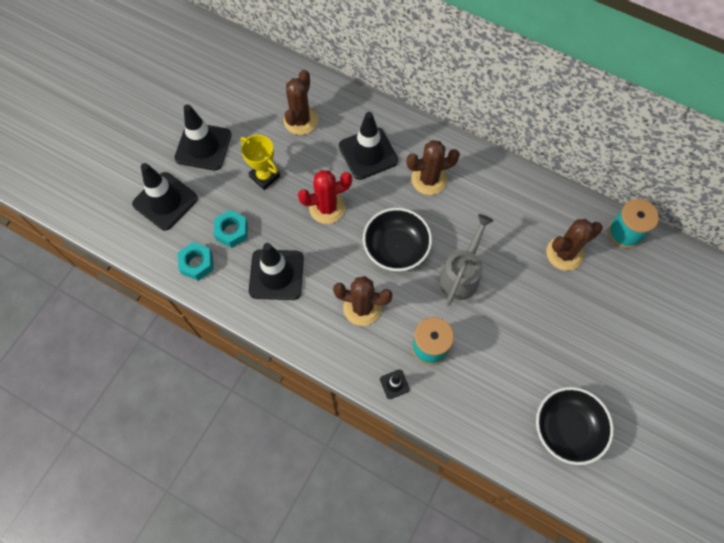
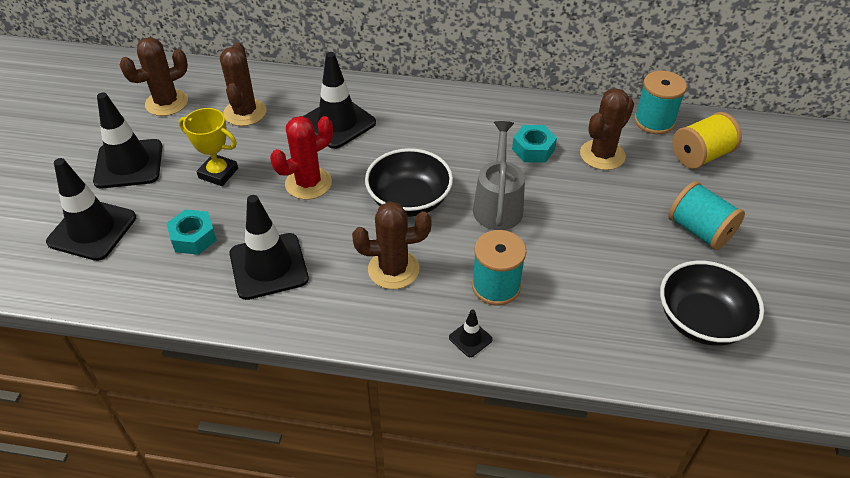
camera: 20 degrees left, 20 degrees down
(197, 263) = (156, 284): turquoise nut -> turquoise nut (533, 149)
(429, 179) = (418, 128): brown cactus -> brown cactus (166, 103)
(606, 351) = (699, 230): none -> turquoise spool
(645, 280) = (700, 156): none -> yellow spool

